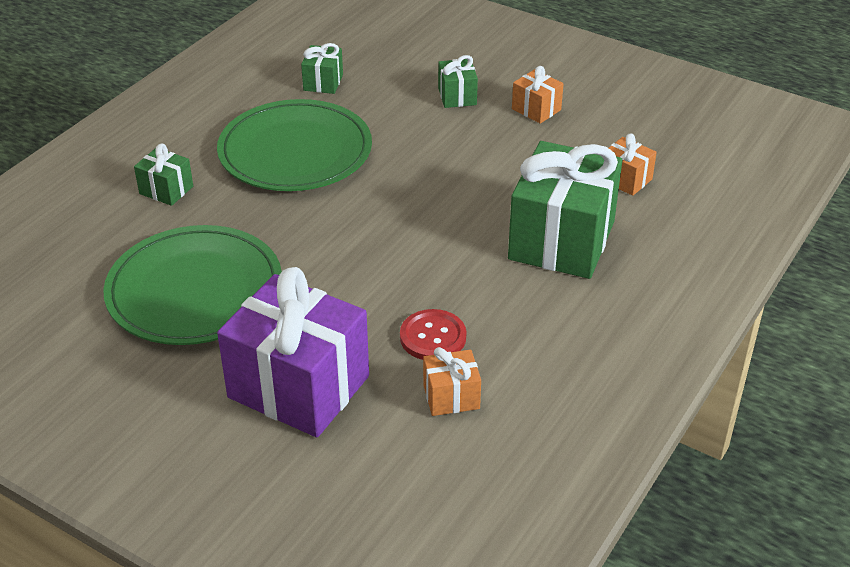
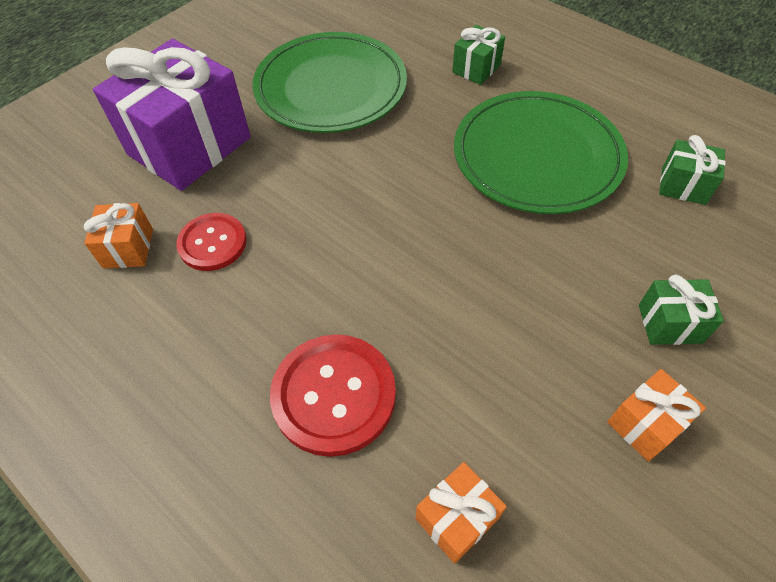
camera: 100 degrees right, 15 degrees up
(561, 240) = (334, 395): green gift -> red button

